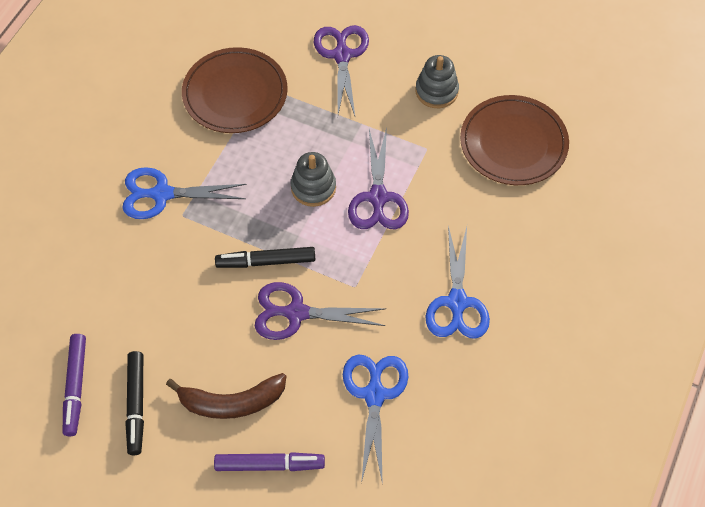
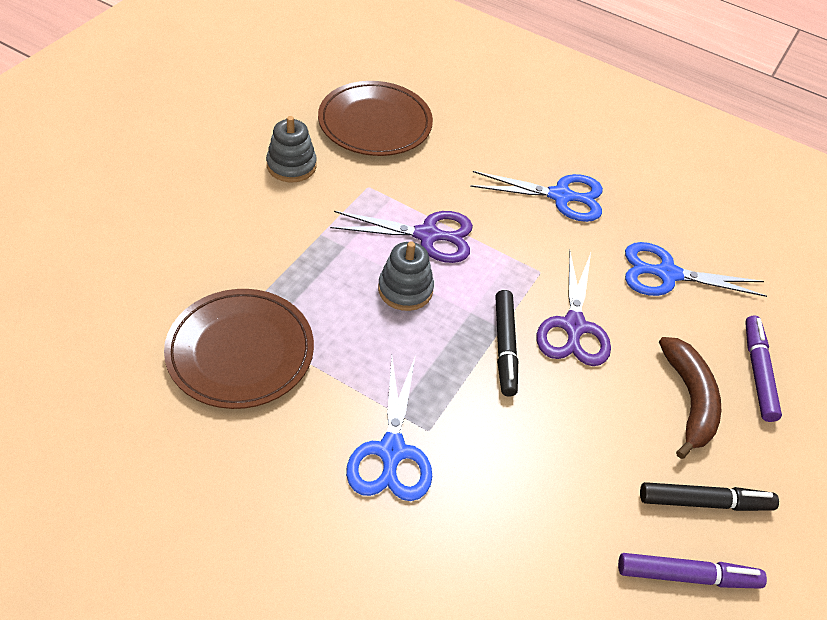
camera: 90 degrees left, 10 degrees down
(342, 55) = (212, 236): purple scissors -> none

